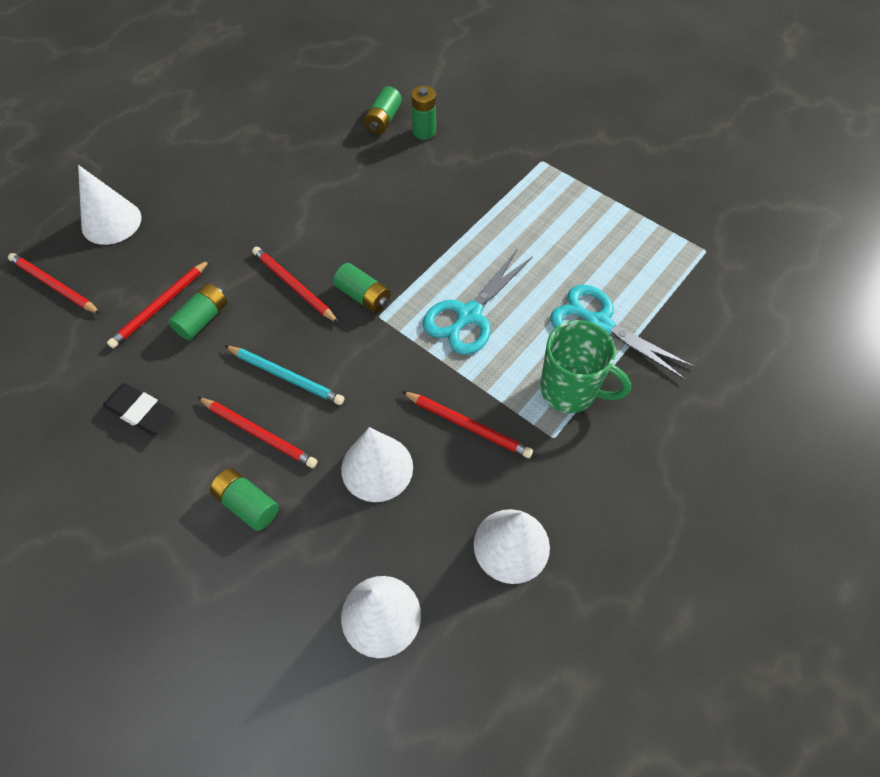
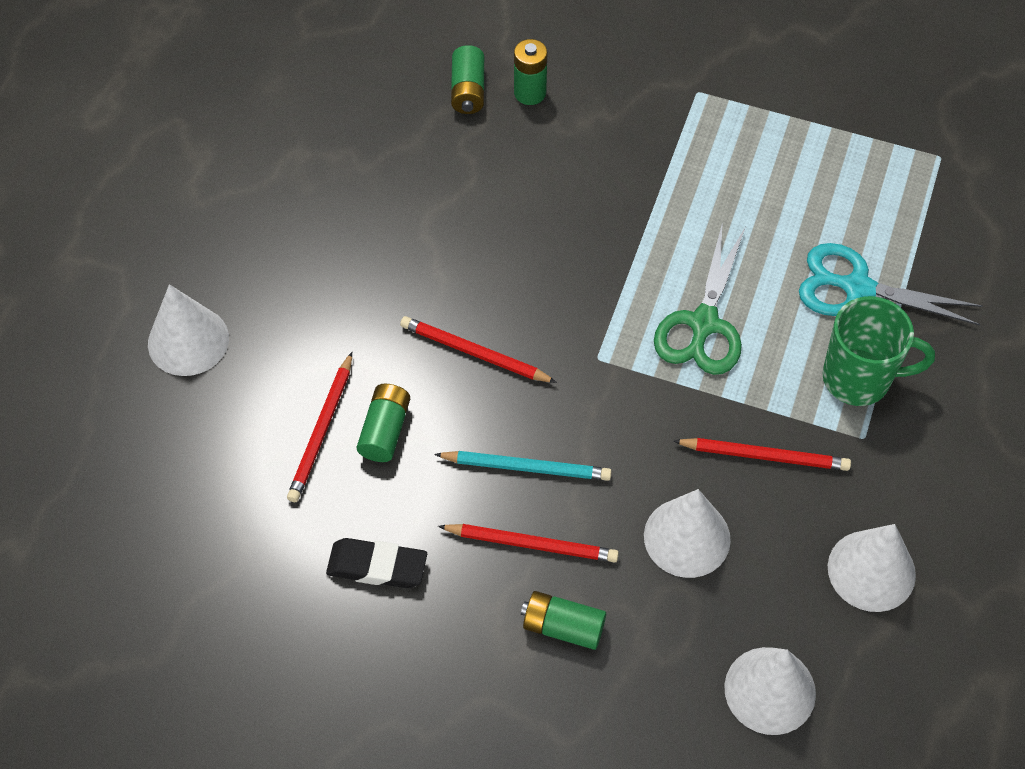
camera: 20 degrees left, 0 degrees up
(54, 286) = (167, 448): red pencil -> none
(363, 296) = (567, 339): green battery -> none
(469, 315) = (703, 323): turquoise scissors -> green scissors

